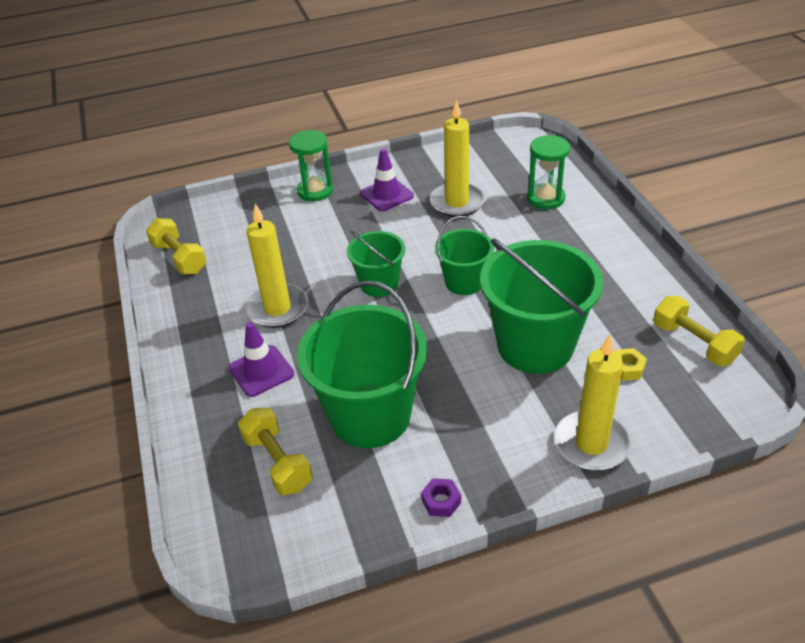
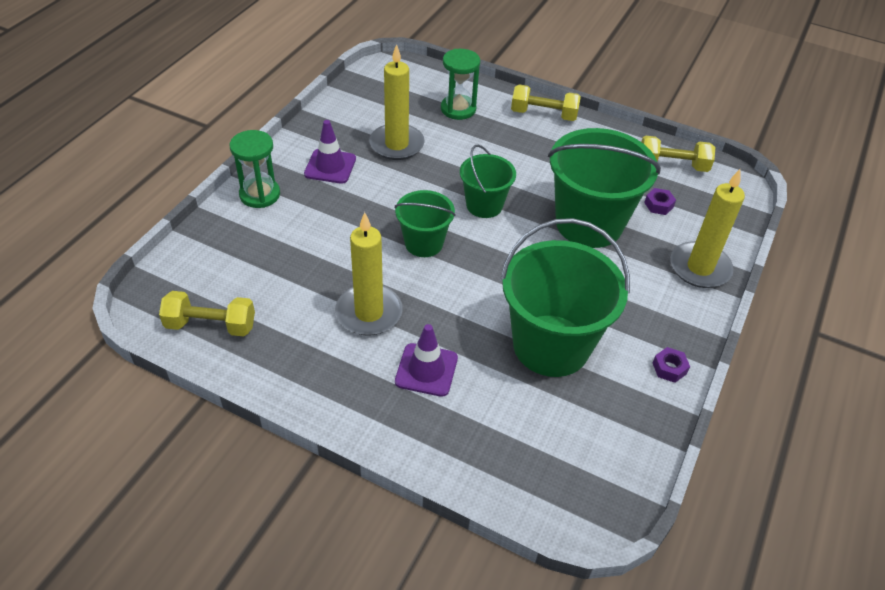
camera: 50 degrees left, 5 degrees up
(277, 462) = (534, 426): yellow dumbbell -> yellow dumbbell (543, 114)
(627, 368) = (658, 205): yellow nut -> purple nut

